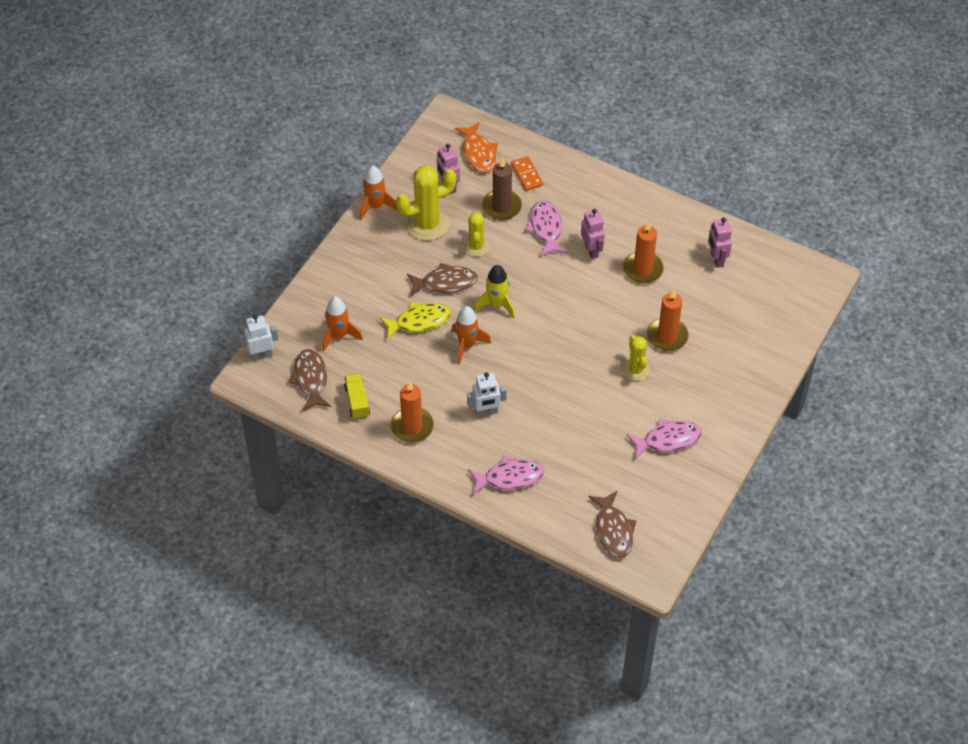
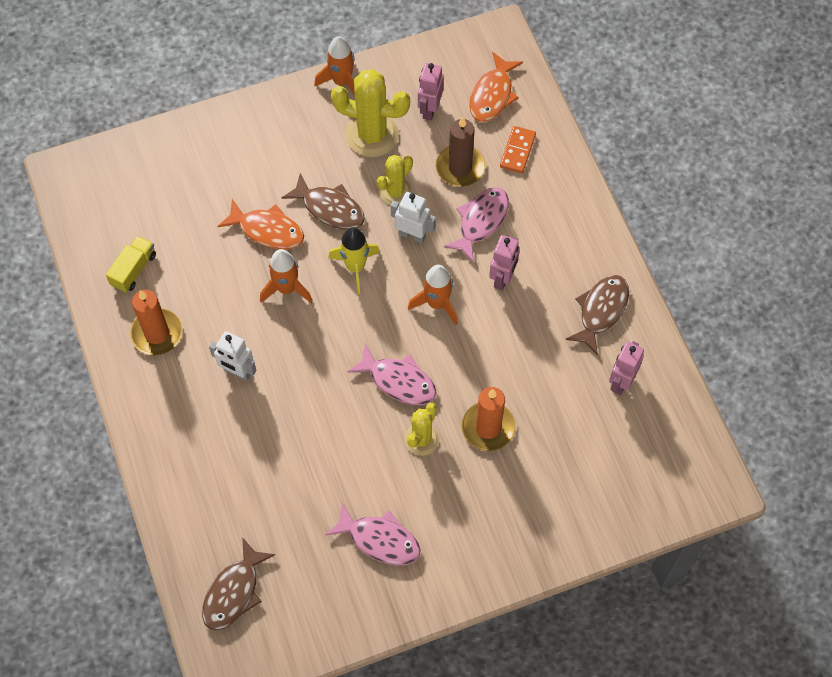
camera: 40 degrees right, 10 degrees up
(261, 355) = (97, 158): white robot -> white robot (412, 235)
(310, 379) = (115, 215): brown fish -> brown fish (601, 311)
(339, 336) = (182, 190): orange rocket -> orange rocket (437, 303)
(419, 321) = (267, 230): yellow fish -> orange fish
(510, 477) = (193, 457): pink fish -> pink fish (398, 381)
(643, 269) = (534, 336): orange candle -> none

